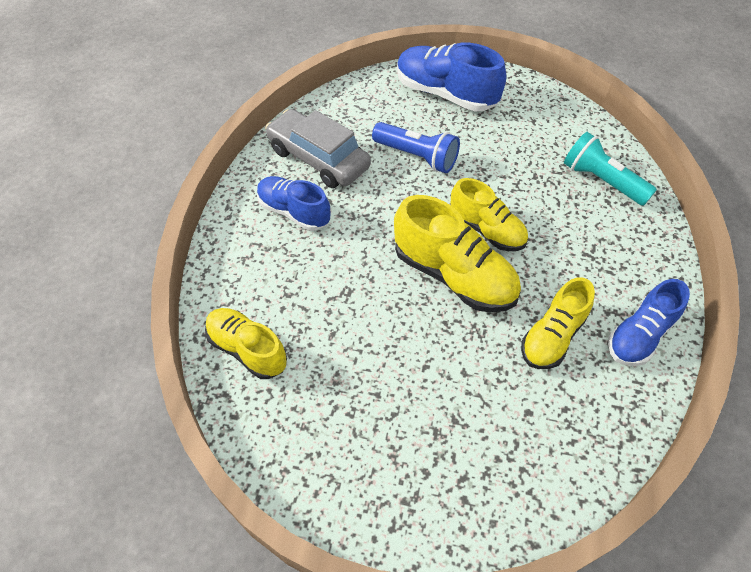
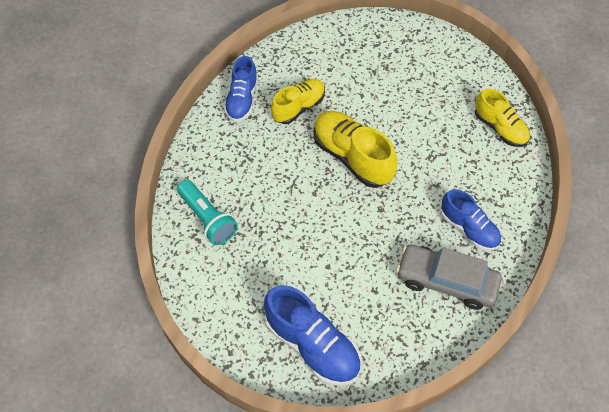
camera: 170 degrees left, 5 degrees up
(318, 158) = (446, 281): grey car -> grey car turned 150 degrees clockwise
(417, 156) = (357, 269): blue flashlight -> none
(486, 230) = (318, 188): yellow shoe -> none
(639, 335) = (242, 99): blue shoe -> blue shoe turned 135 degrees clockwise

